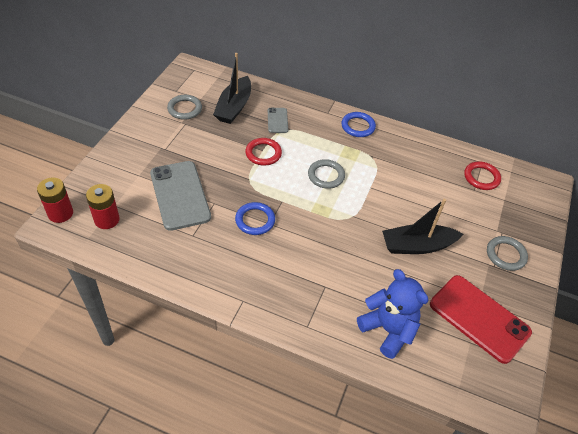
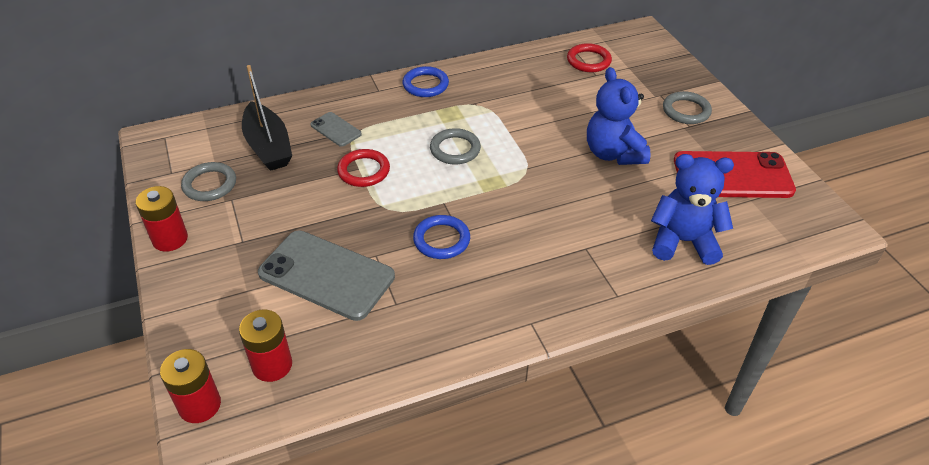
camera: 40 degrees left, 5 degrees down
(137, 125) = (170, 239): none -> red battery
(417, 246) = (613, 153): black boat -> blue teddy bear

